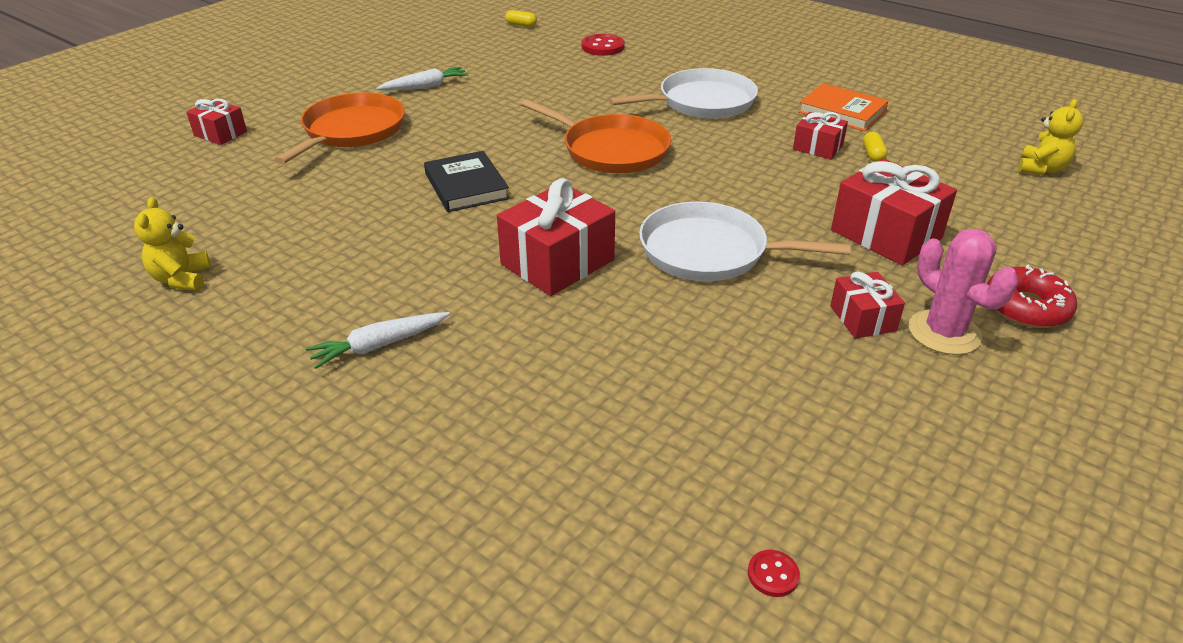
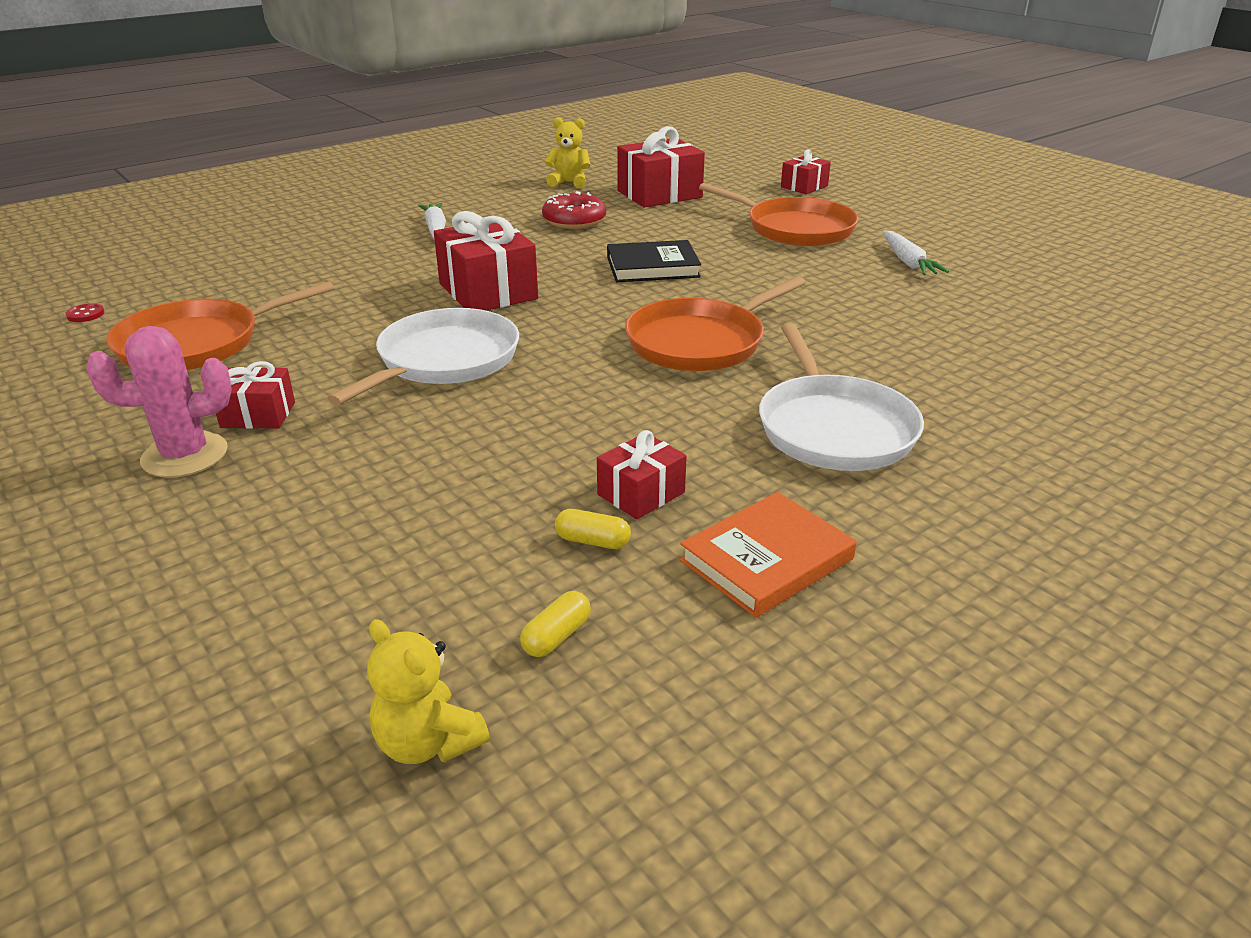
camera: 105 degrees right, 5 degrees down
(521, 25) = (1156, 331): yellow capsule -> yellow capsule (556, 636)
(603, 47) = (1070, 382): red button -> none
(776, 419) = (197, 343): none -> orange pan
(886, 234) = (380, 479): red gift -> red gift (659, 194)
(1026, 307) = (151, 530): red donut -> red donut (574, 221)

